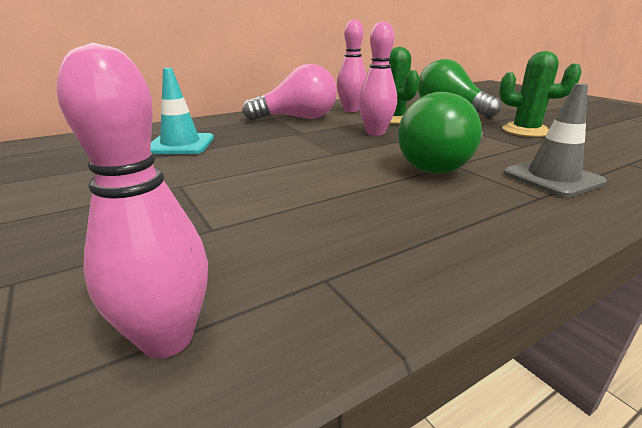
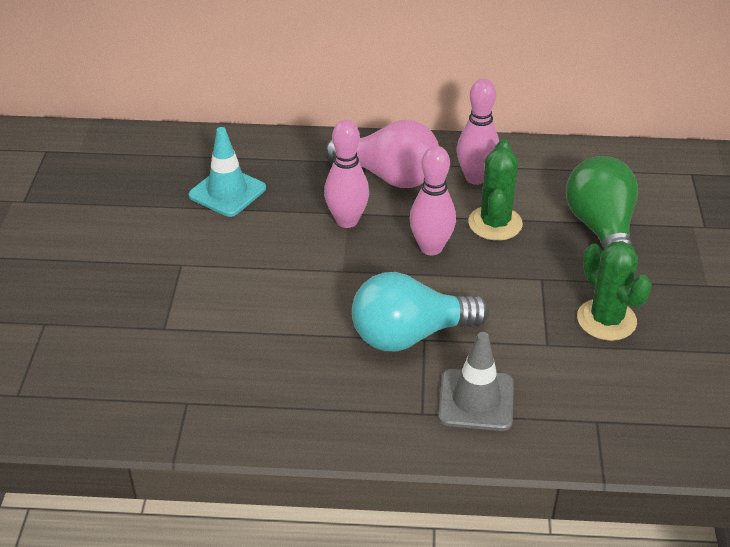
camera: 35 degrees right, 15 degrees up
(167, 339) = (89, 398): pink bowling pin -> pink bowling pin (347, 221)
(441, 165) = (410, 335): green light bulb -> turquoise light bulb

